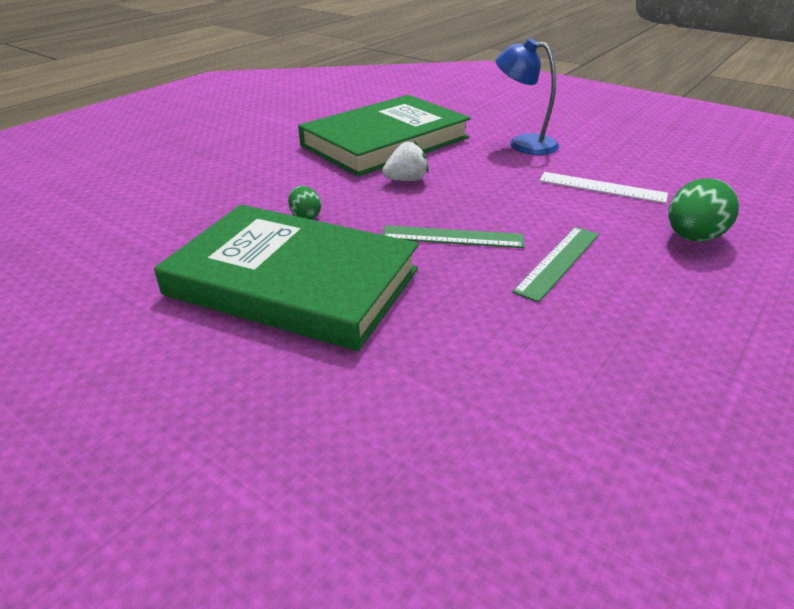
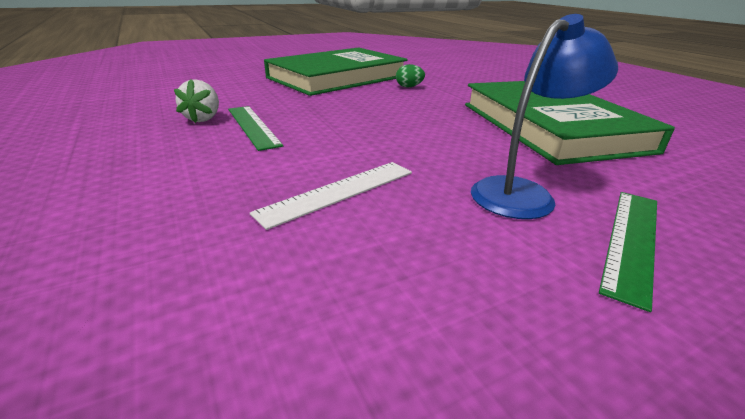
camera: 115 degrees right, 5 degrees down
(406, 180) = (445, 116): white strawberry -> white strawberry (203, 119)
(452, 237) = (333, 109): green ruler -> green ruler (632, 240)
(692, 238) = (175, 191): green egg -> none

